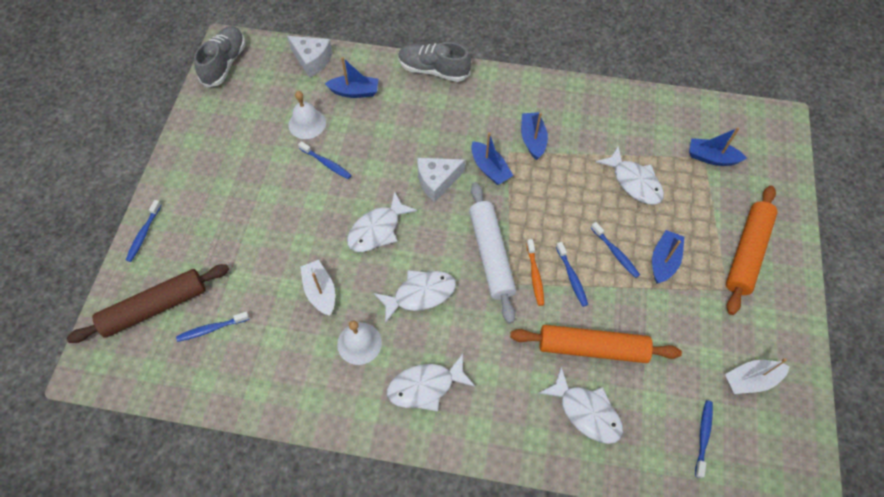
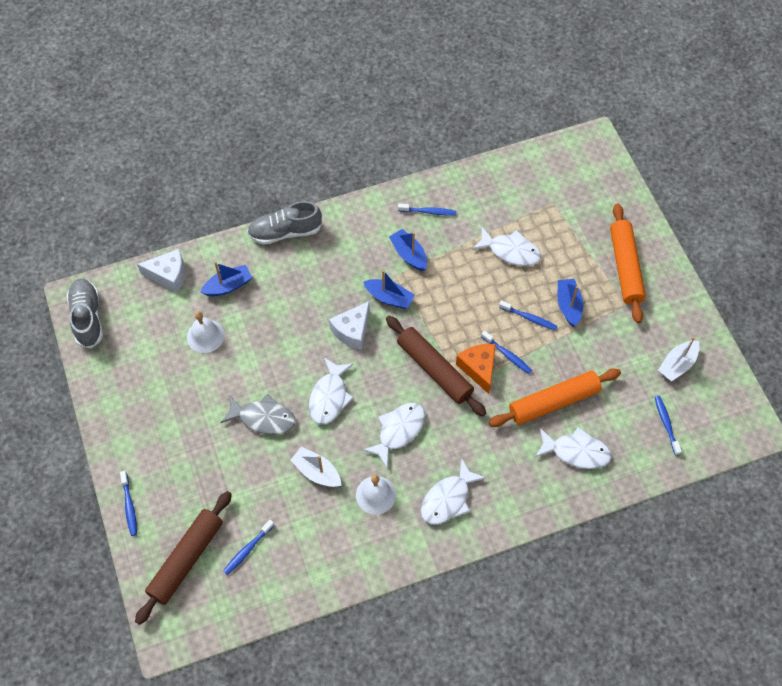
camera: 30 degrees left, 0 degrees up
(307, 218) = (263, 418): none -> grey fish
(326, 163) = (247, 363): blue toothbrush -> blue toothbrush (428, 212)
(491, 255) = (434, 370): white rolling pin -> brown rolling pin
(535, 275) = (478, 368): orange toothbrush -> orange cheese
(711, 158) = (558, 200): blue boat -> none

